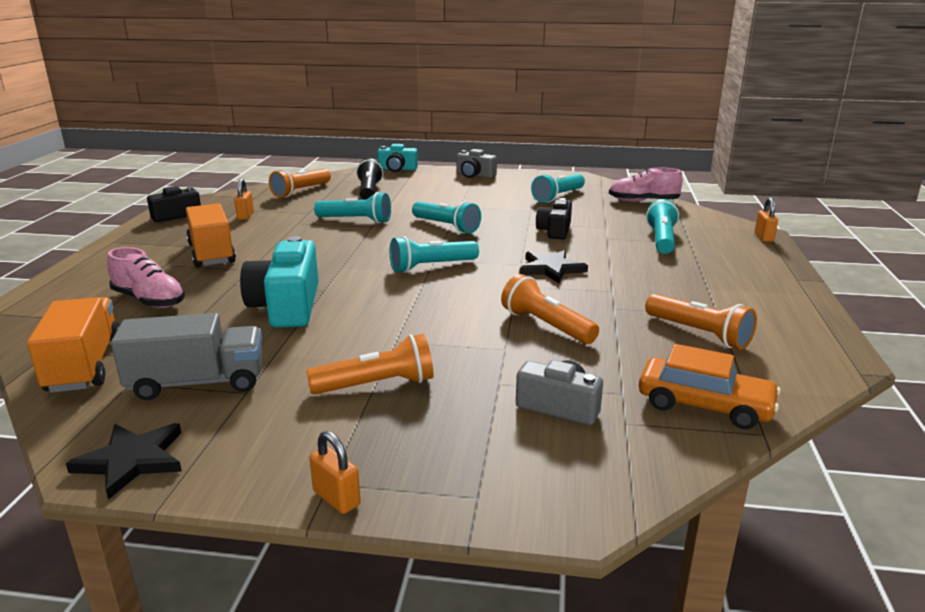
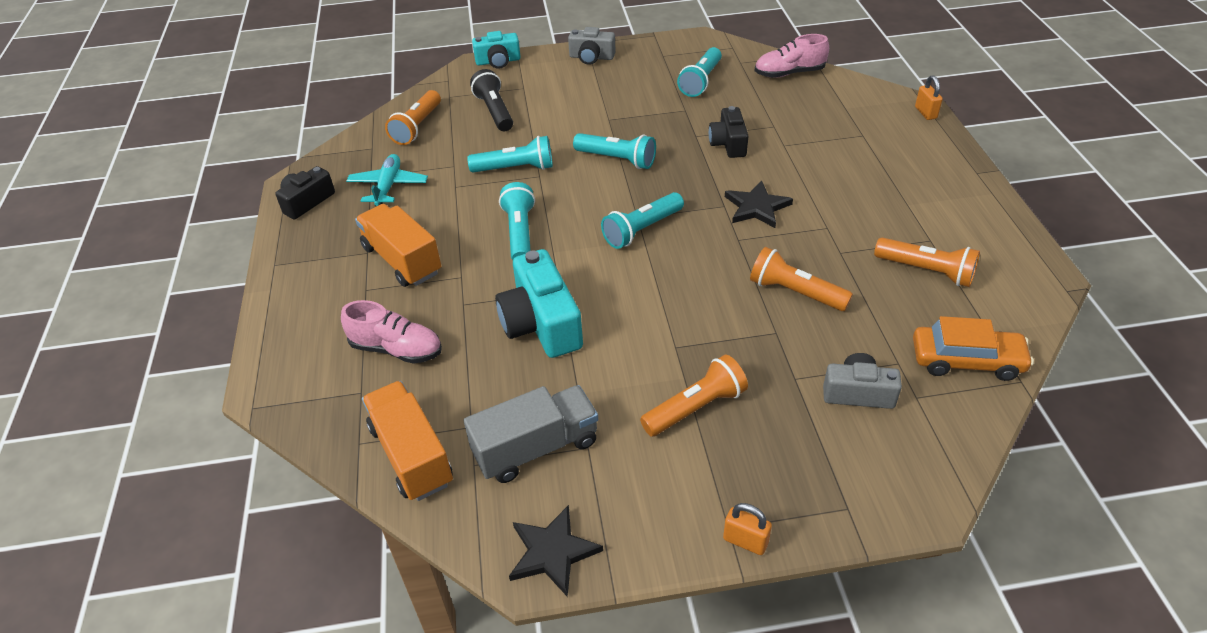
camera: 15 degrees left, 20 degrees up
(245, 216) = (388, 186): orange padlock -> turquoise plane
(661, 240) = (836, 137): turquoise flashlight -> turquoise flashlight (520, 233)

